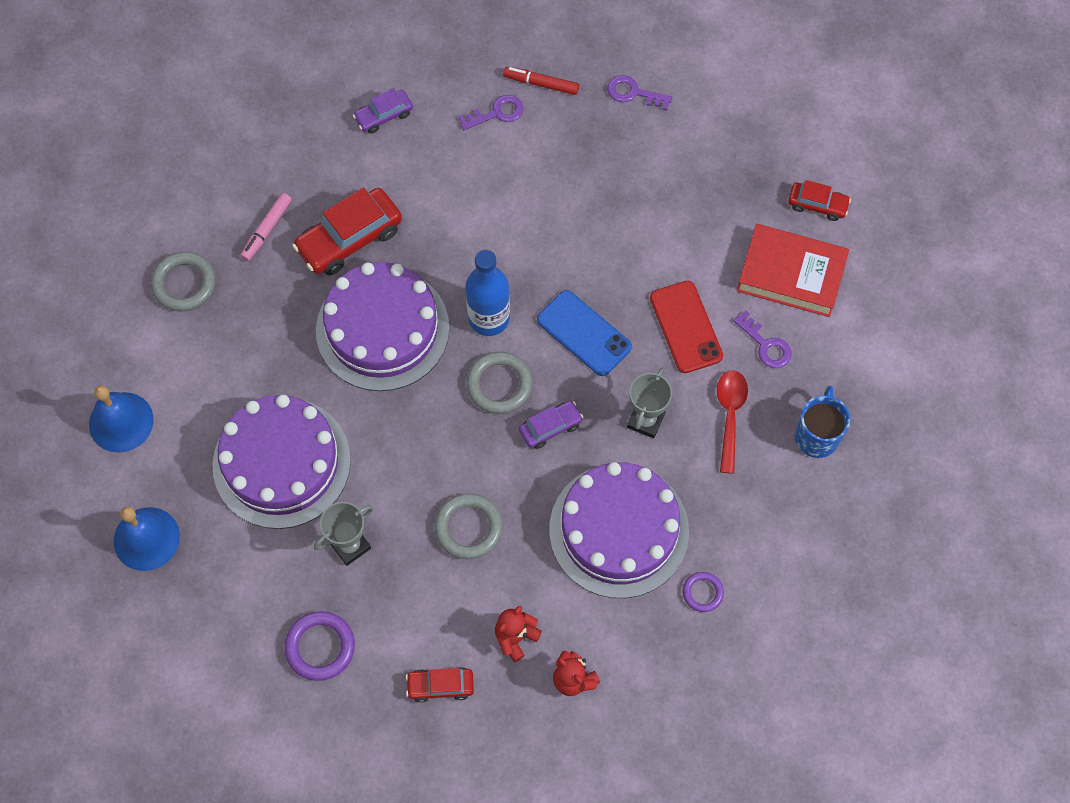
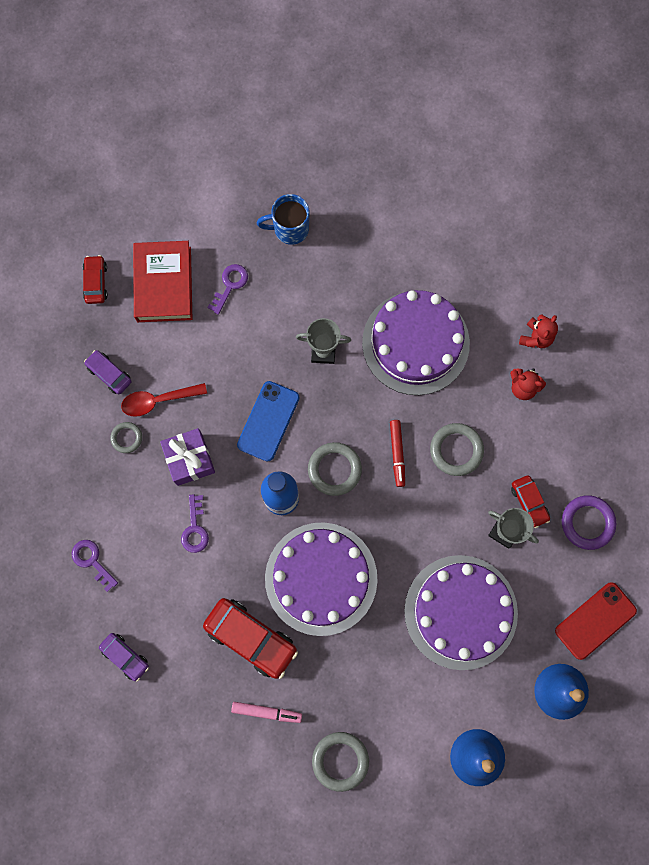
camera: 110 degrees left, 10 degrees up
(440, 686) = (579, 426): red car -> red car (529, 502)
(541, 84) = (52, 534): red marker -> red marker (397, 454)
(550, 427) = (355, 419): purple car -> purple car (109, 374)
(570, 238) = (189, 459): none -> purple gift
(620, 184) = (126, 438): none -> grey ring
(633, 93) = (37, 455): purple key -> purple key (195, 528)
(685, 327) = (236, 347): red phone -> red phone (595, 620)
(702, 592) = (439, 271): purple ring -> none
(730, 415) = (296, 293): red spoon -> red spoon (158, 400)

